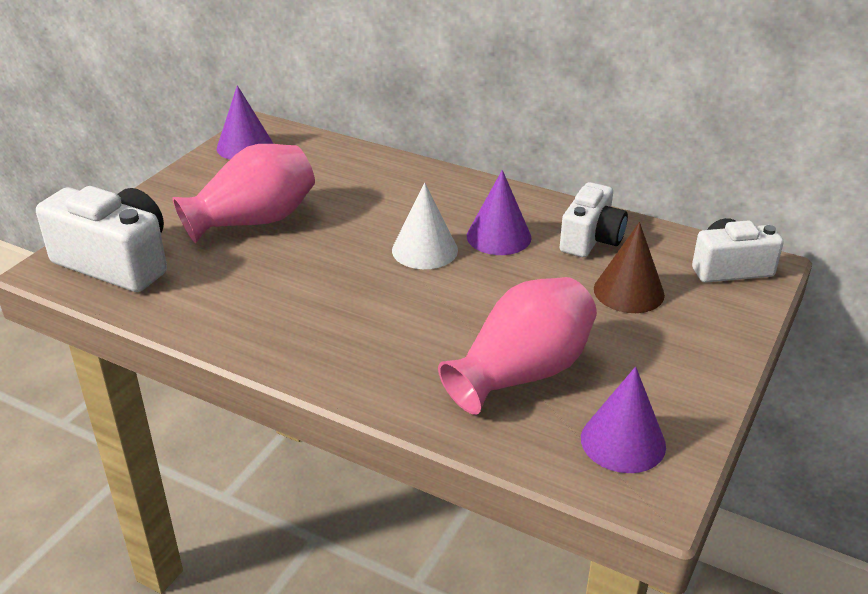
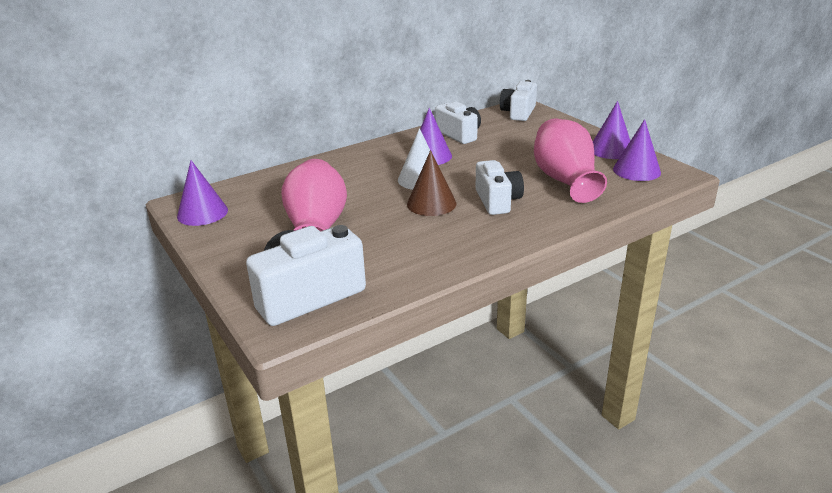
camera: 60 degrees left, 5 degrees down
(409, 327) = (497, 201): none -> white camera
(628, 291) = (516, 138): brown cone -> brown cone (431, 203)
(680, 396) = (611, 150): none -> purple cone

